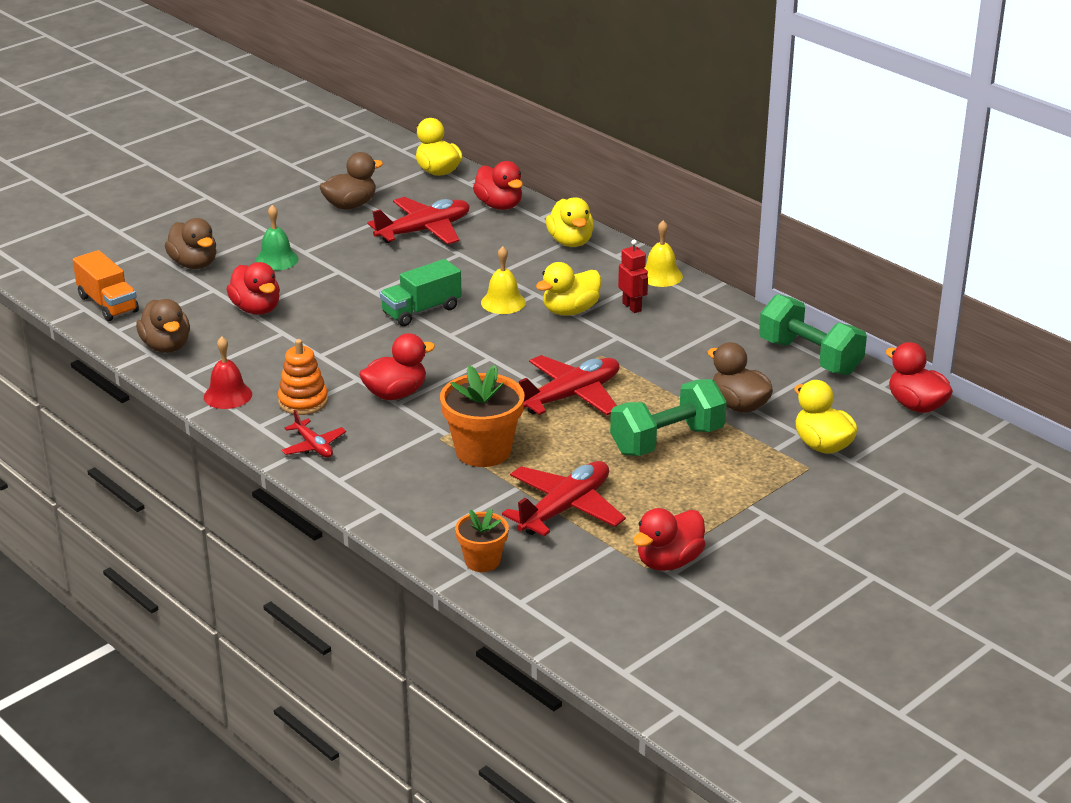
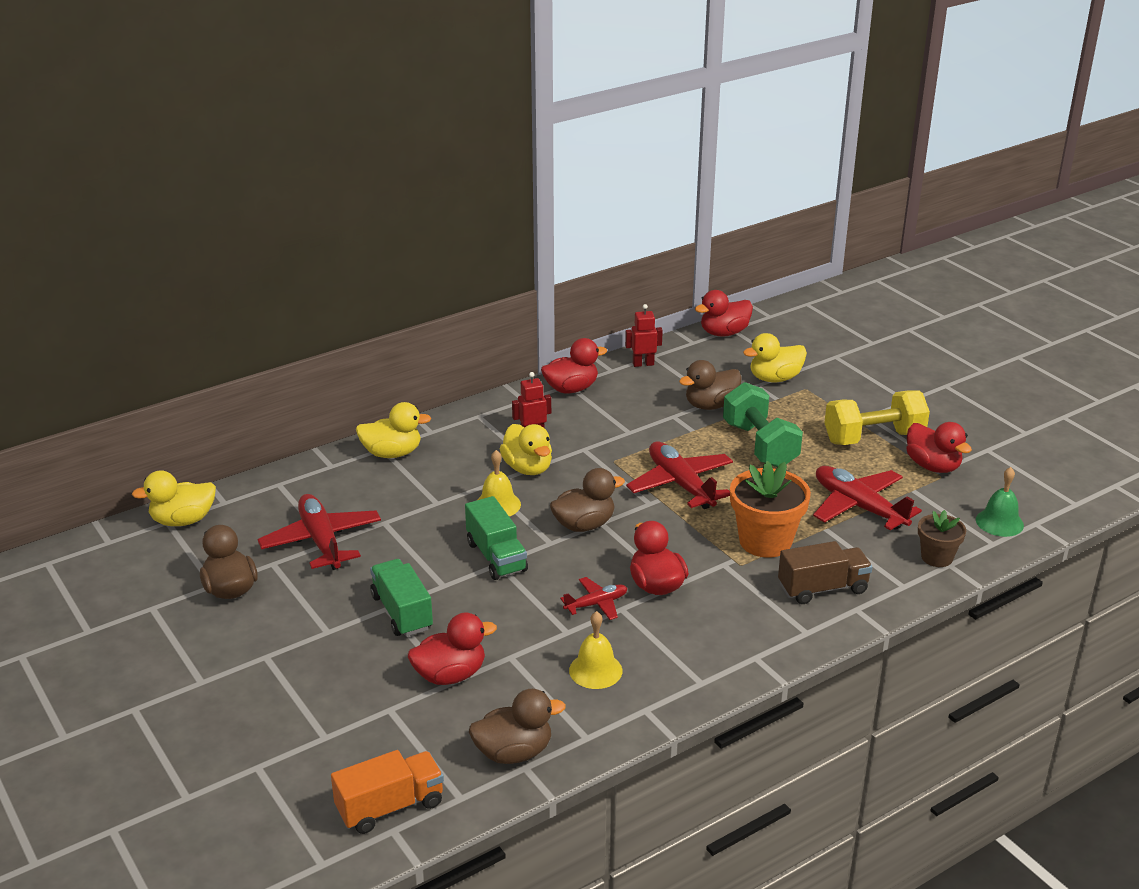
camera: 80 degrees left, 0 degrees up
(194, 264) = (317, 724): brown duck -> brown duck (584, 525)
(227, 395) = (635, 704): red bell -> none
(276, 260) = (337, 654): green bell -> green bell (999, 522)
(303, 401) = (659, 648): orange stacking toy -> none
(313, 446) = (745, 645): red plane -> red plane (596, 604)
(333, 278) = (402, 612): none -> green truck
(410, 487) = (822, 588): none -> brown truck
(482, 561) = (936, 557): orange flower pot -> brown flower pot
(499, 205) = (290, 487): red duck -> red duck (571, 389)
(660, 275) = (480, 413): yellow bell -> yellow bell (595, 670)
(715, 518) = (873, 438): none -> yellow dumbbell
(810, 357) = (643, 364): green dumbbell -> red robot

